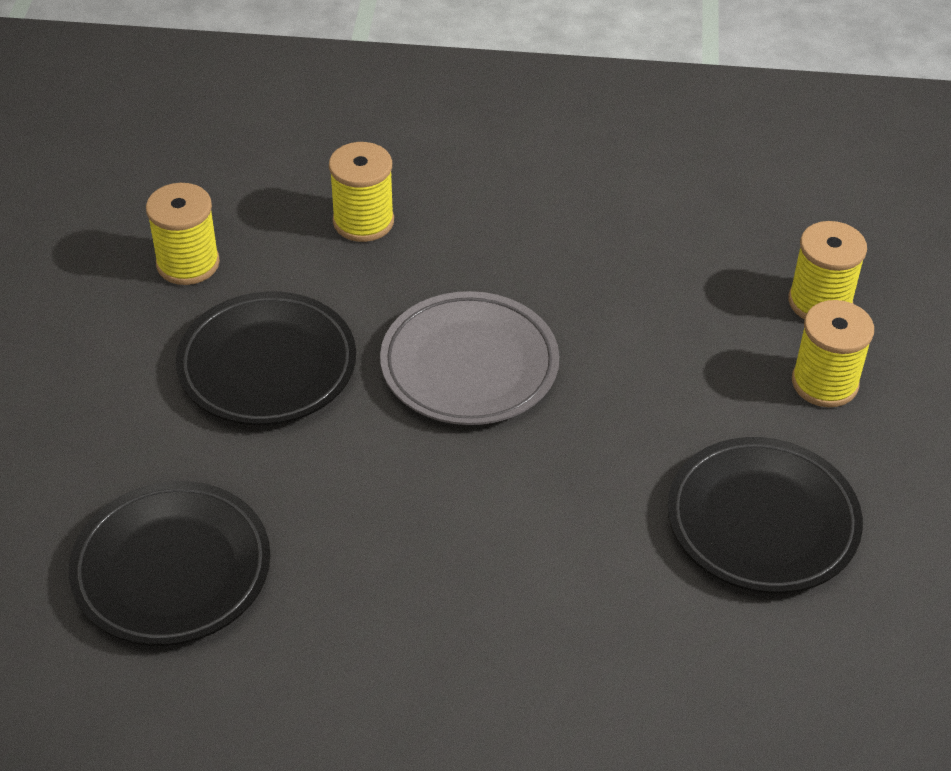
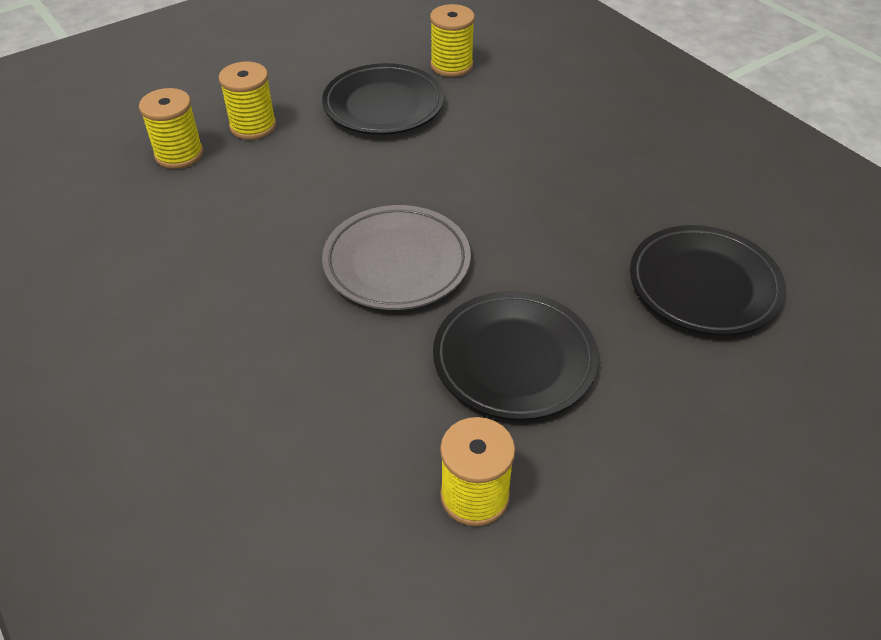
camera: 130 degrees left, 0 degrees up
(363, 221) = (308, 415): yellow spool -> yellow spool (451, 65)

